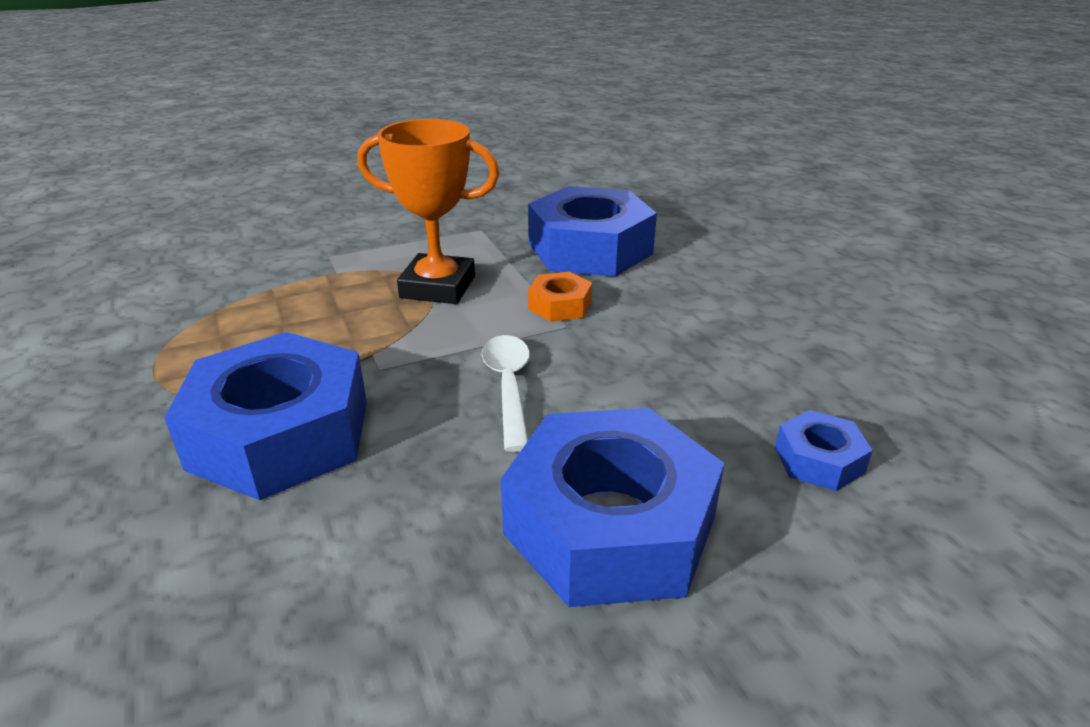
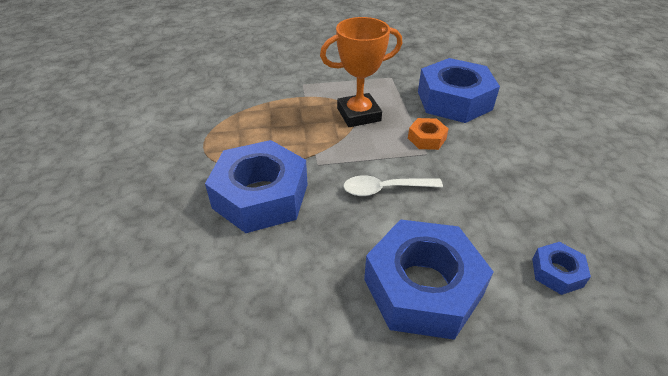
camera: 15 degrees right, 10 degrees up
(438, 287) = (358, 114): orange trophy -> orange trophy turned 45 degrees counterclockwise
(508, 387) = (385, 189): white spoon -> white spoon turned 105 degrees counterclockwise

